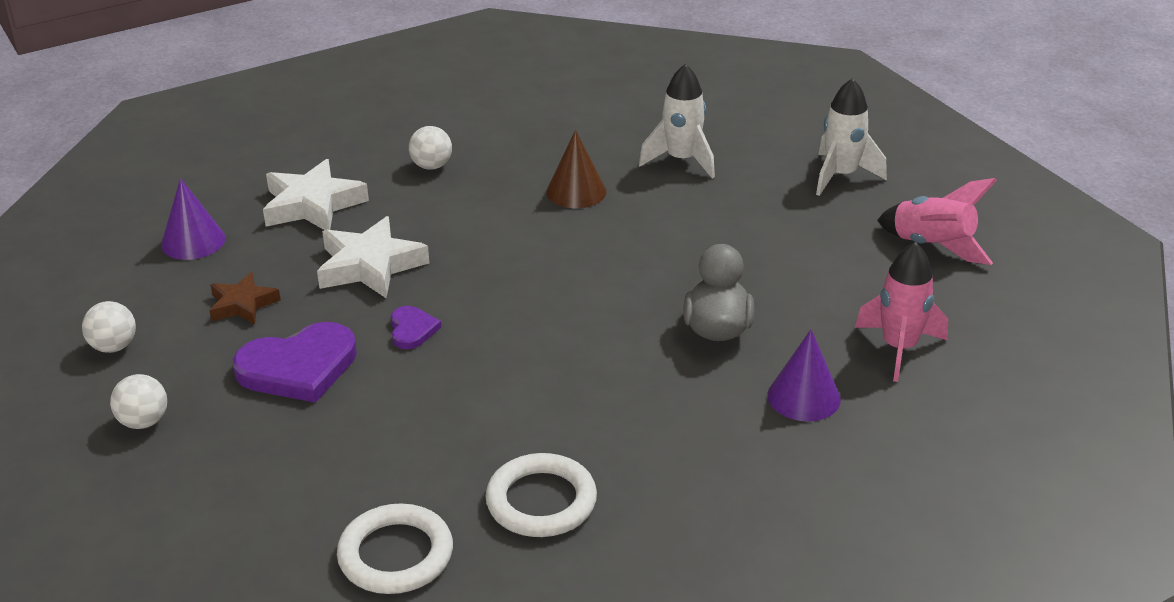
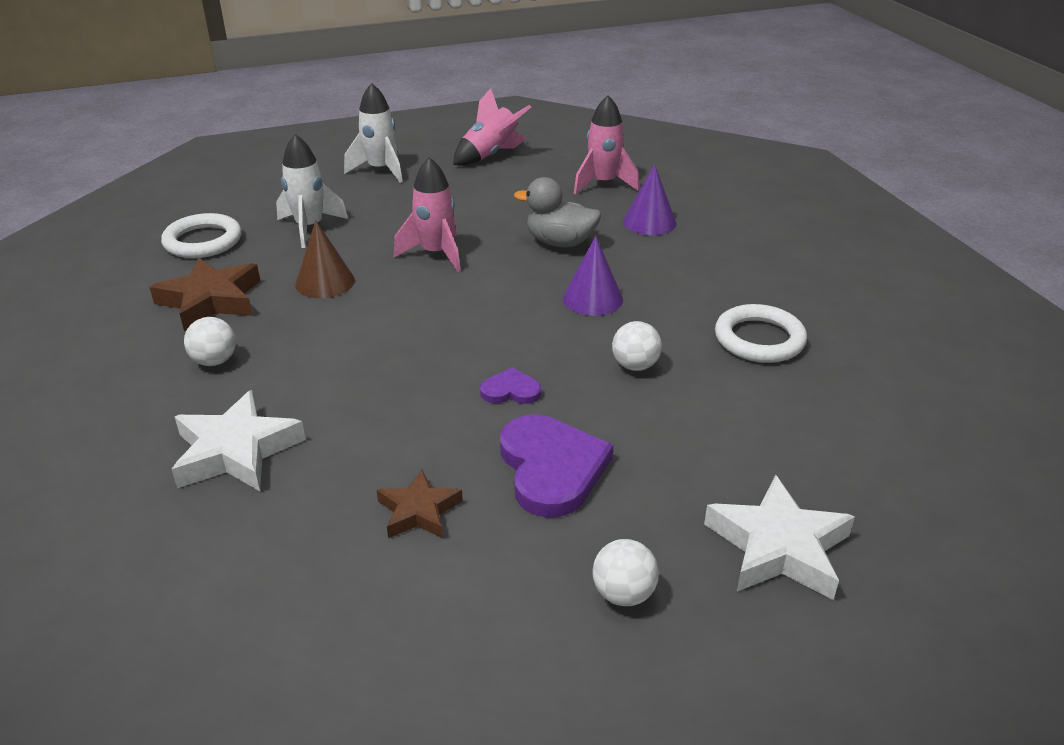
camera: 80 degrees left, 0 degrees up
(114, 347) = (465, 631): white ball -> white ball (635, 366)
(193, 241) = (255, 558): purple cone -> purple cone (592, 299)
(370, 266) = (386, 412): white star -> white star (778, 547)
(396, 555) = (826, 416): white ring -> white ring (203, 241)
(526, 141) = (211, 300): none -> brown star
(656, 246) = (436, 254): none -> pink rocket

